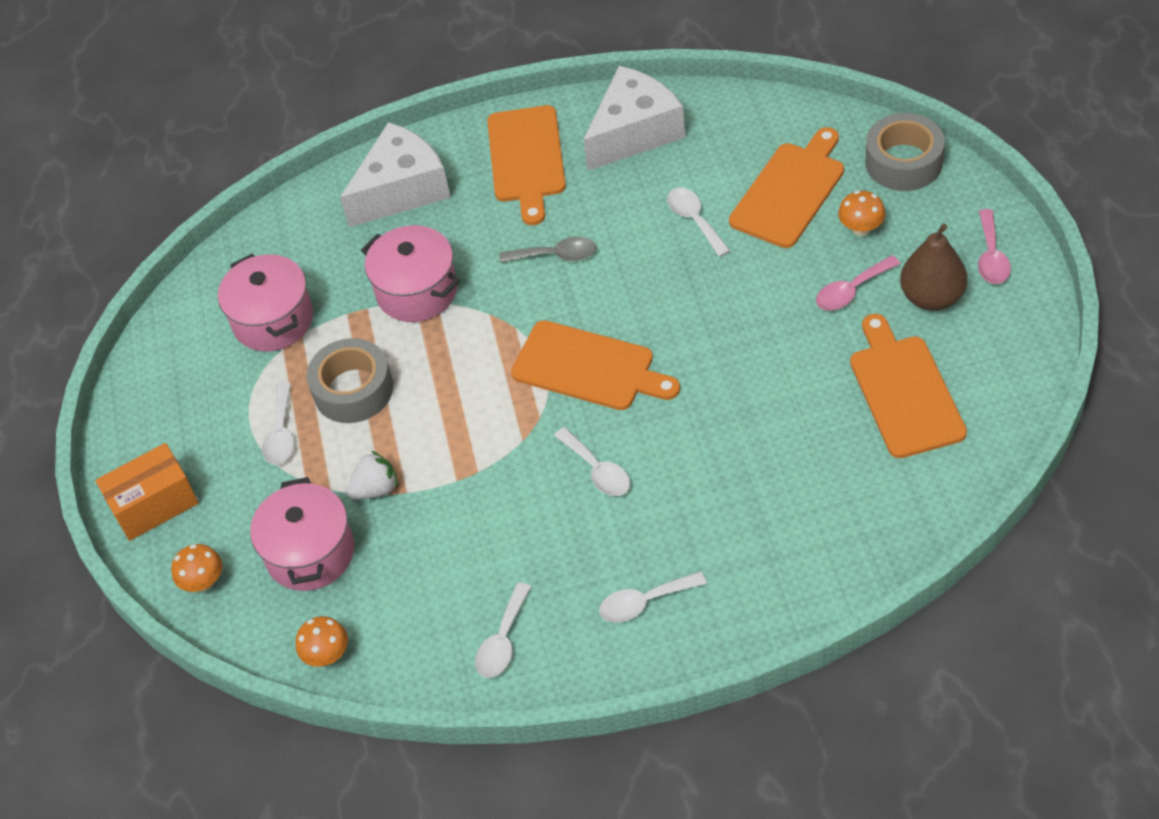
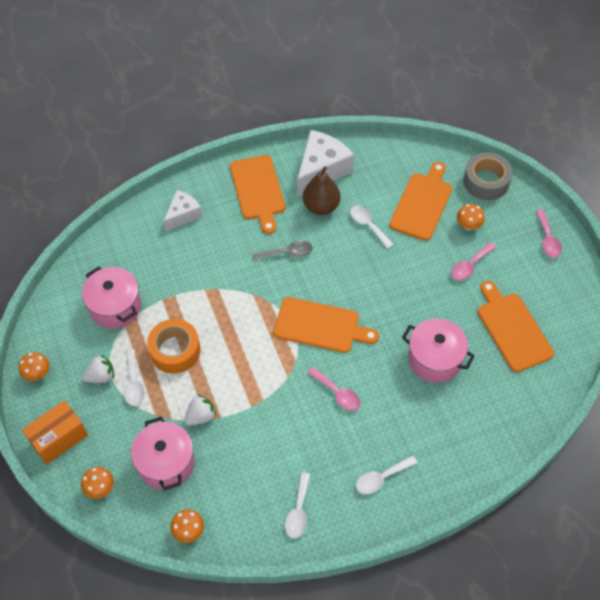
camera: 15 degrees left, 5 degrees up
(139, 409) = (37, 374): none -> orange mushroom
(233, 420) = (101, 376): none -> white strawberry
(353, 390) = (175, 350): grey tape -> orange tape
(402, 190) = (183, 215): white cheese -> white cheese, size x0.61
(417, 291) = (204, 282): pink pot -> pink pot (435, 359)
(597, 470) = (337, 393): white spoon -> pink spoon
(932, 297) = (518, 267): brown pear -> brown pear (321, 206)

